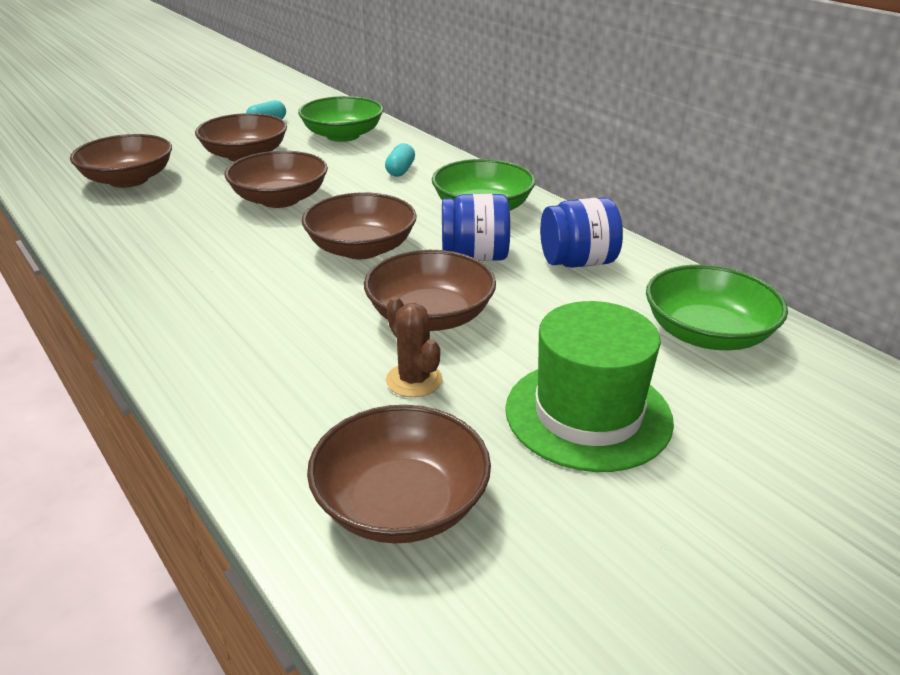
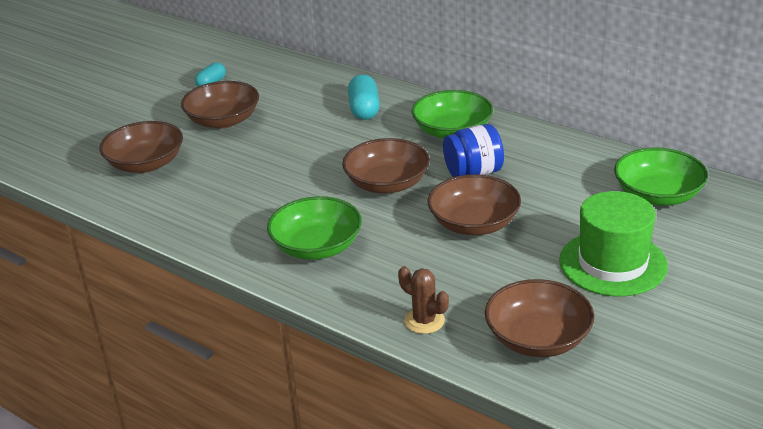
camera: 15 degrees left, 0 degrees up
(280, 199) = (289, 155): brown bowl -> none
(343, 135) = (289, 84): green bowl -> green bowl (317, 247)
(400, 170) = (364, 109): turquoise capsule -> turquoise capsule, size x1.52
(414, 380) = (494, 268): brown cactus -> brown cactus (424, 321)
(577, 262) = (547, 161): blue jar -> none

